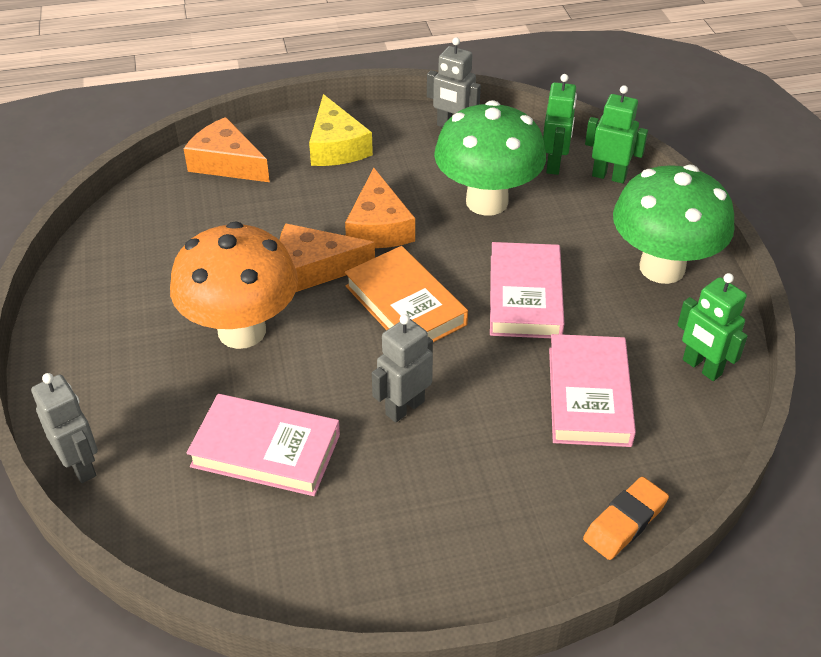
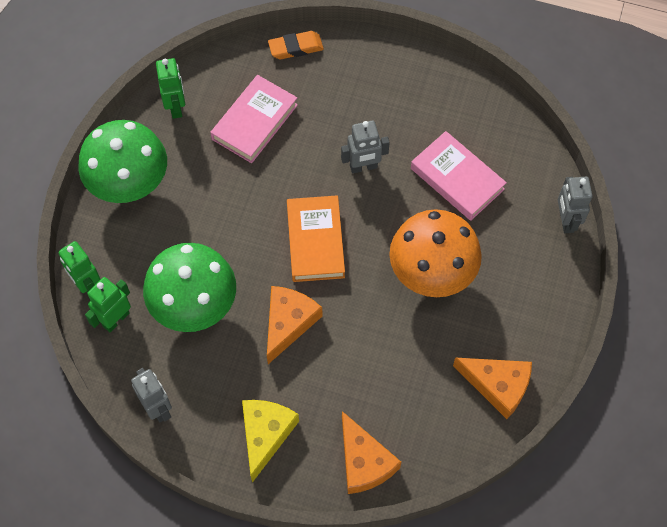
camera: 150 degrees left, 20 degrees up
(314, 269) = (356, 305): orange cheese -> orange cheese (498, 385)
(525, 296) = (235, 209): pink book -> none

